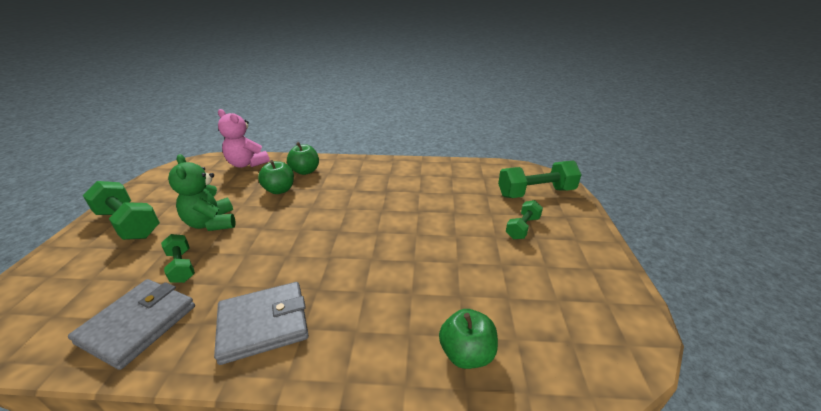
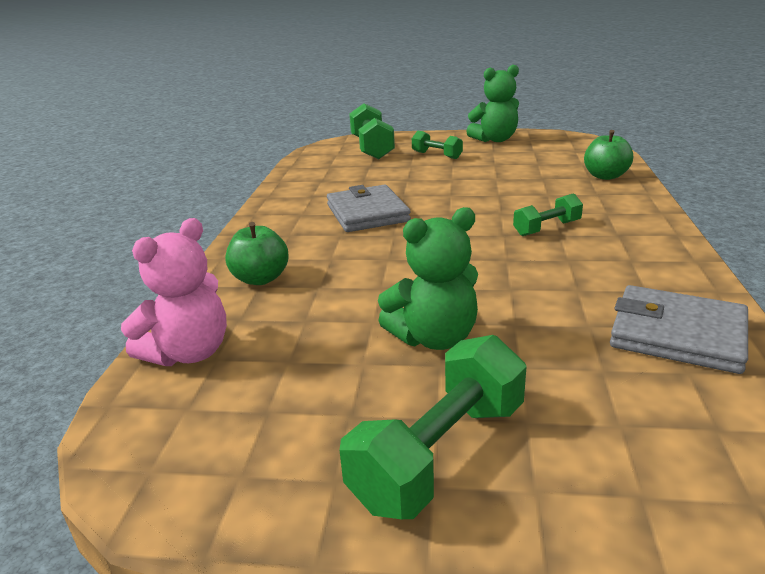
camera: 85 degrees left, 5 degrees down
(181, 266) = (555, 335): green dumbbell -> green dumbbell (547, 228)
(263, 324) = (625, 254): grey wallet -> grey wallet (367, 213)
(279, 190) = (326, 292): green apple -> none
(592, 270) = (495, 140): none -> green teddy bear

